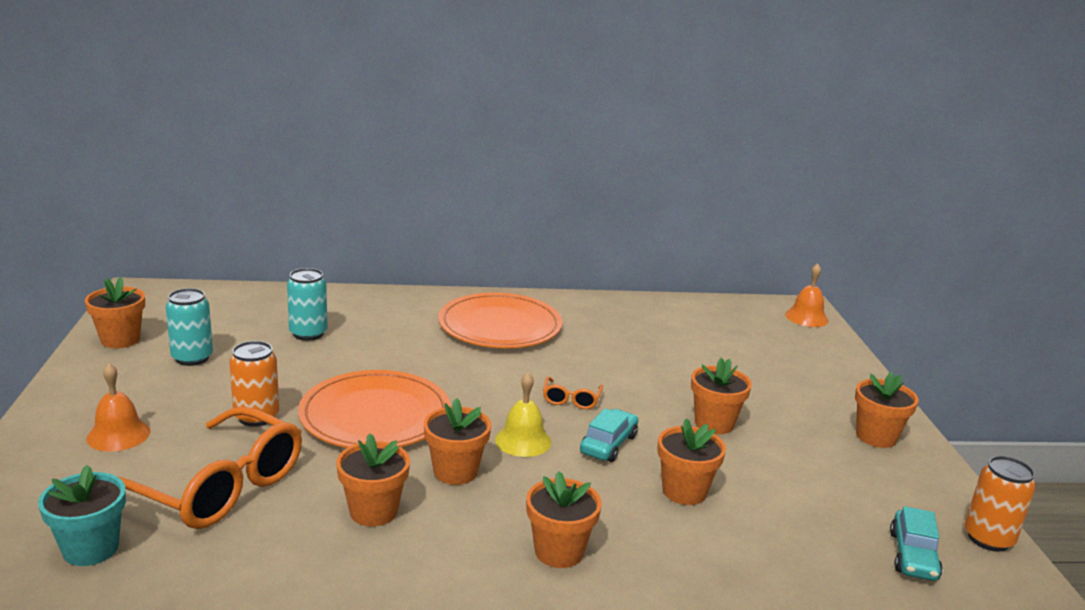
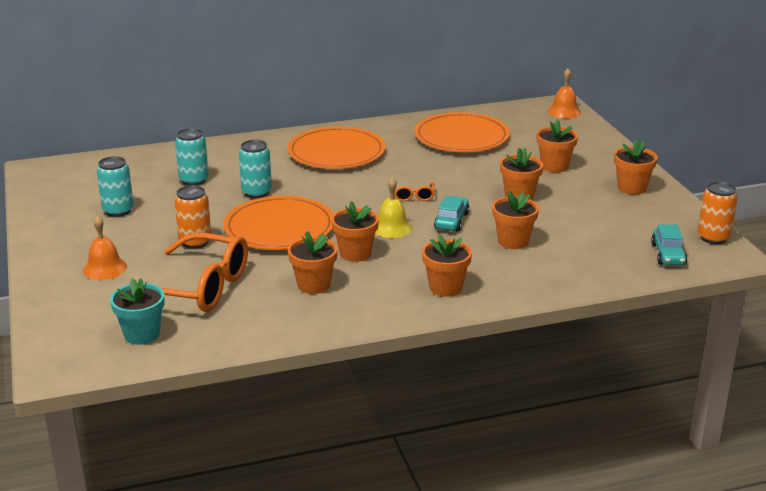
camera: 10 degrees left, 5 degrees up
(120, 340) = (52, 206): orange flower pot -> orange flower pot (554, 166)
(374, 362) = (256, 193): none -> turquoise can
(664, 330) = (461, 137): none -> orange plate

